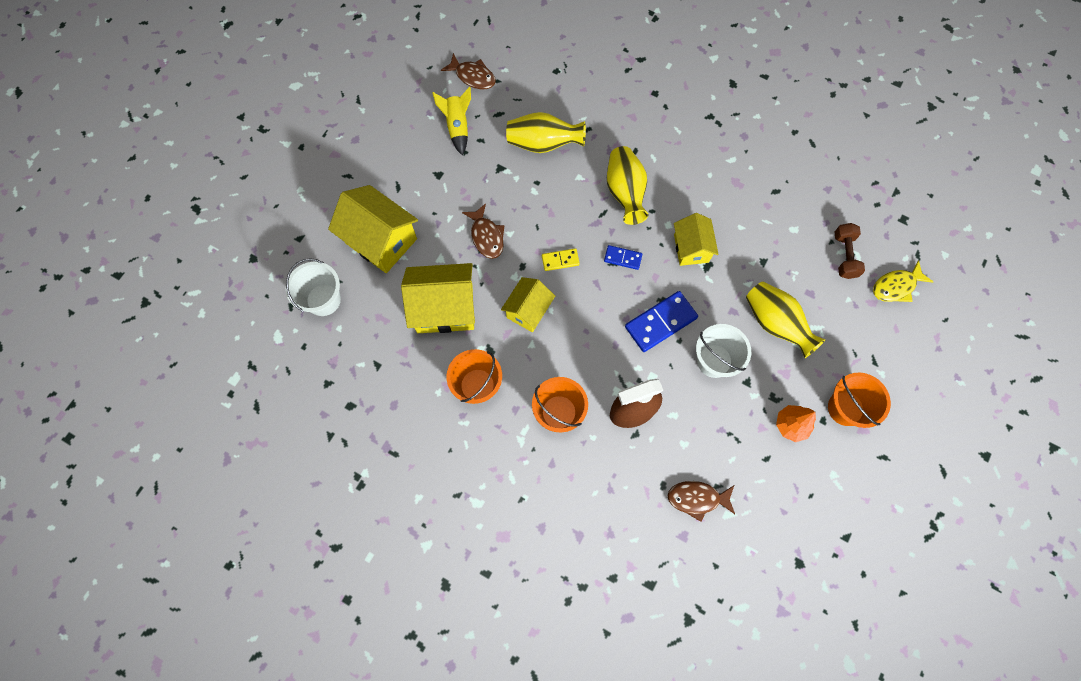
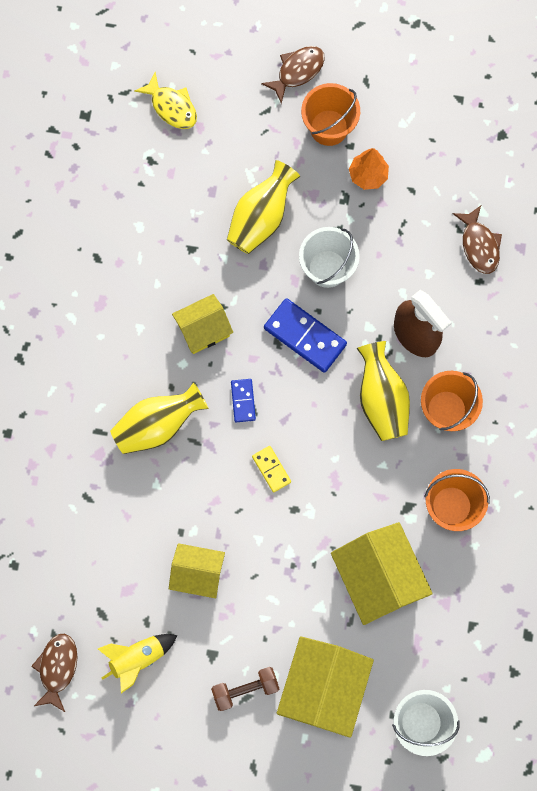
camera: 110 degrees left, 5 degrees up
(486, 236) = (272, 564): brown fish -> brown fish (297, 71)
(528, 310) = (345, 483): yellow house -> yellow house (198, 573)
(543, 144) = (125, 543): yellow vase -> yellow vase (381, 399)
(844, 255) = (153, 166): brown dumbbell -> brown dumbbell (245, 689)

